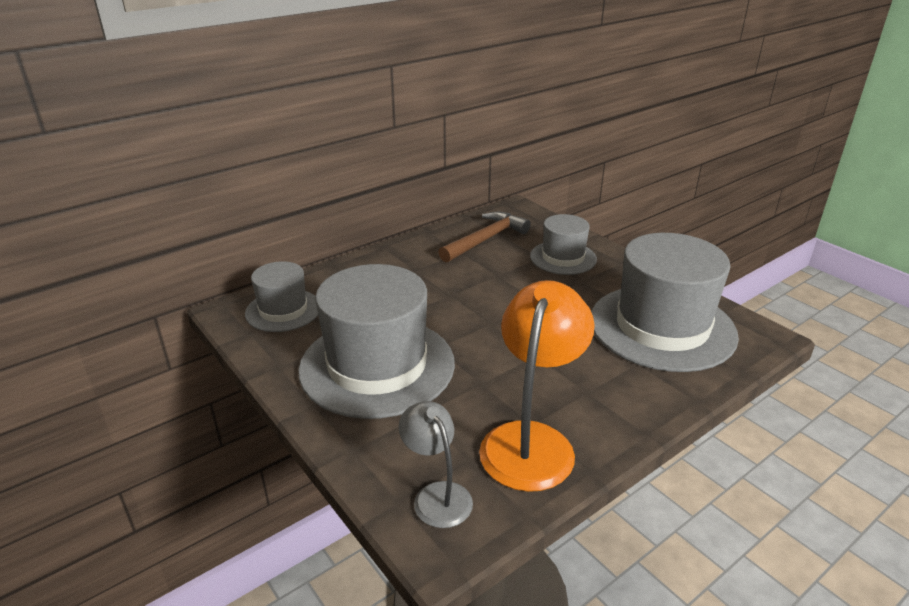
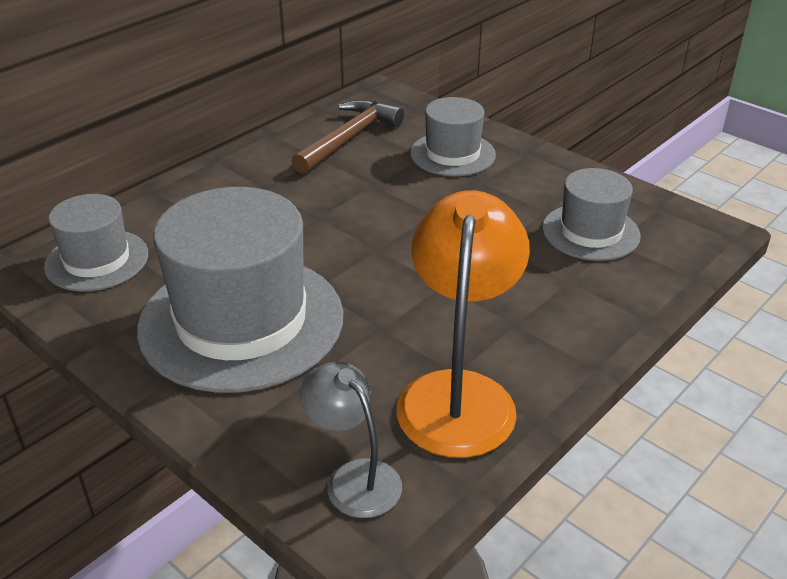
camera: 10 degrees left, 5 degrees up
(662, 327) = (590, 232): grey hat -> grey hat, size x0.54

